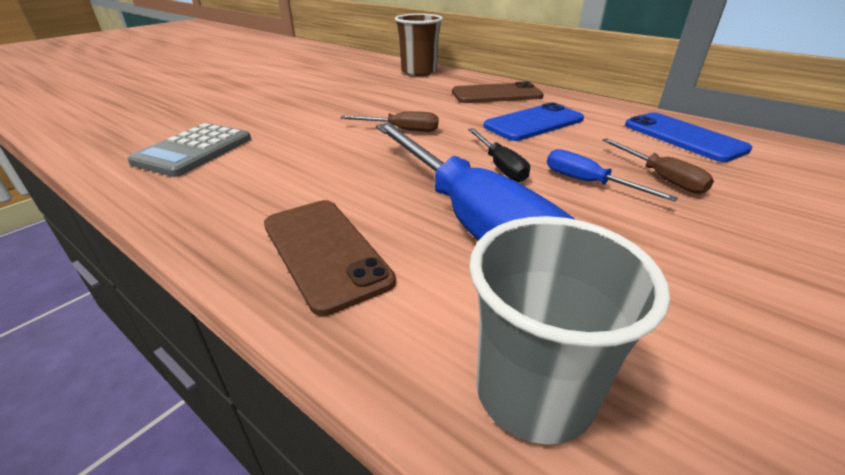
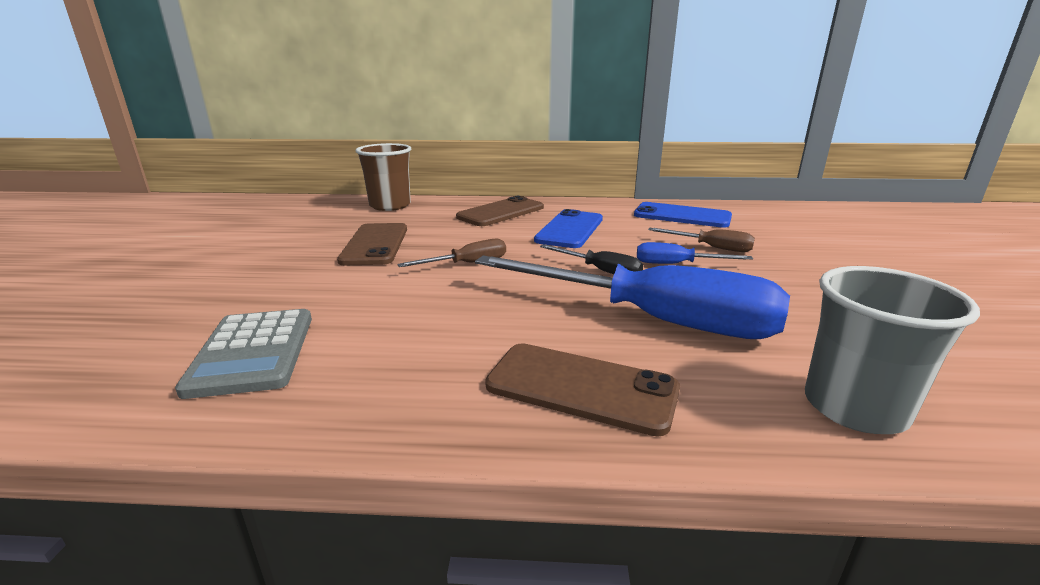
camera: 35 degrees left, 10 degrees down
(363, 99) = (375, 244): none -> brown phone

